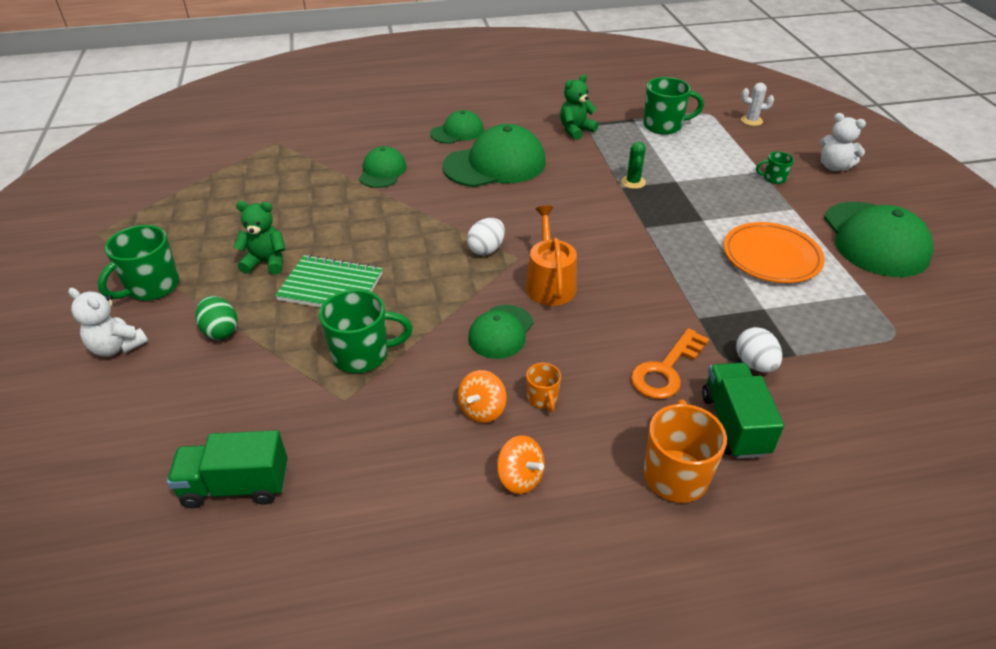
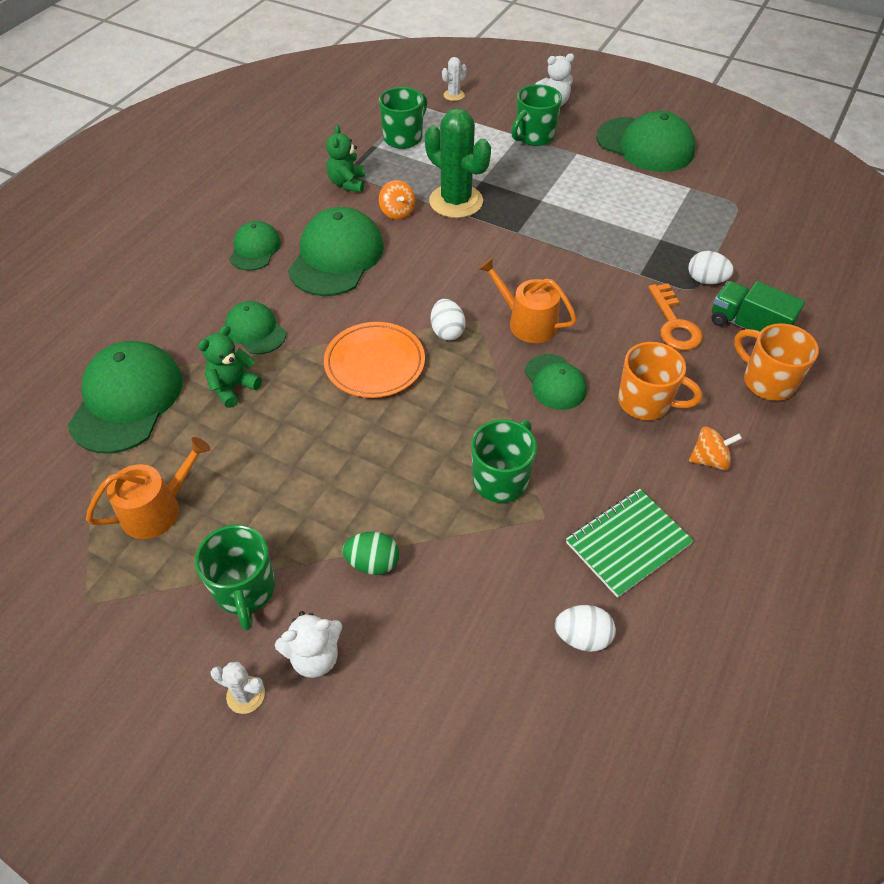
camera: 50 degrees left, 10 degrees up
(65, 333) = (245, 695): none -> white cactus
(190, 218) = (157, 509): none -> orange watering can
(236, 486) = (582, 637): green truck -> white egg
(266, 262) = (303, 482): green teddy bear -> green teddy bear (233, 387)
(268, 160) = (127, 400): none -> green cap
(331, 287) = (391, 454): green notebook -> green notebook (628, 543)
(482, 410) = (628, 441): orange spinning top -> orange spinning top (397, 212)
(542, 399) = (645, 402): orange mug -> orange mug, size x1.92
(633, 182) = (456, 201): green cactus -> green cactus, size x2.23
(771, 257) = (614, 199): orange plate -> orange plate (375, 363)
(773, 178) = (534, 136): green mug -> green mug, size x1.92

